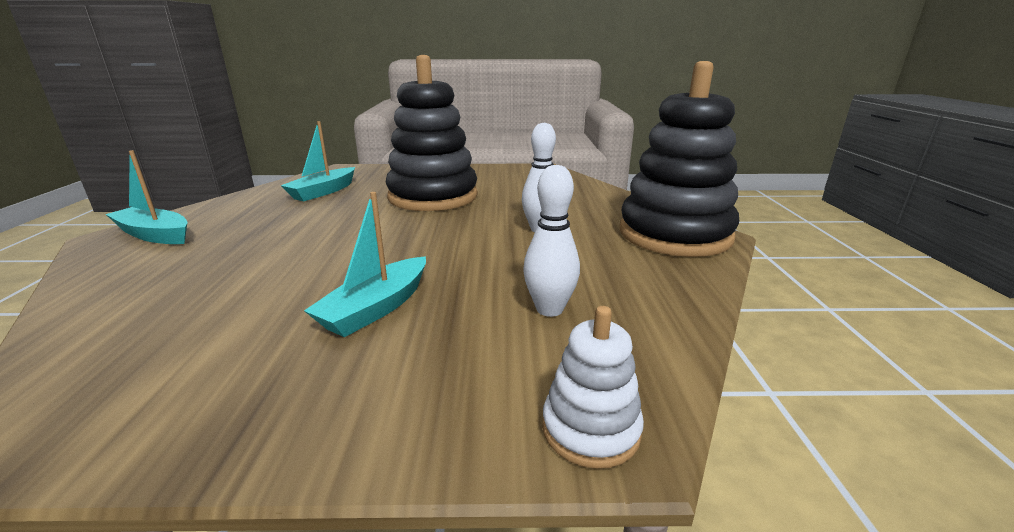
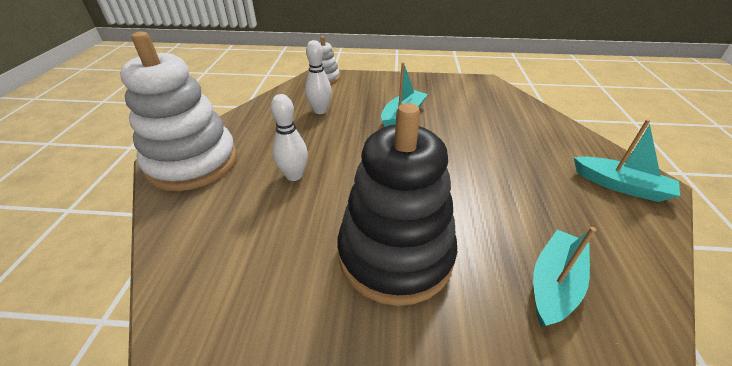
camera: 175 degrees left, 15 degrees up
(674, 234) = (193, 162): black stacking toy -> white stacking toy

